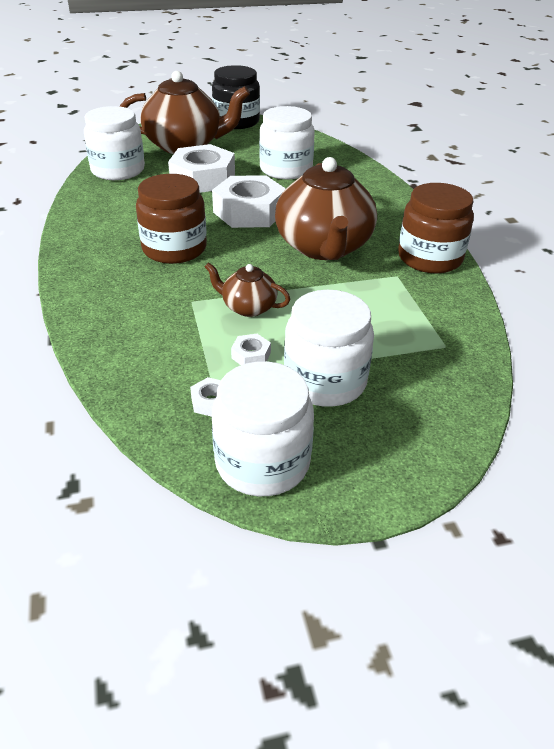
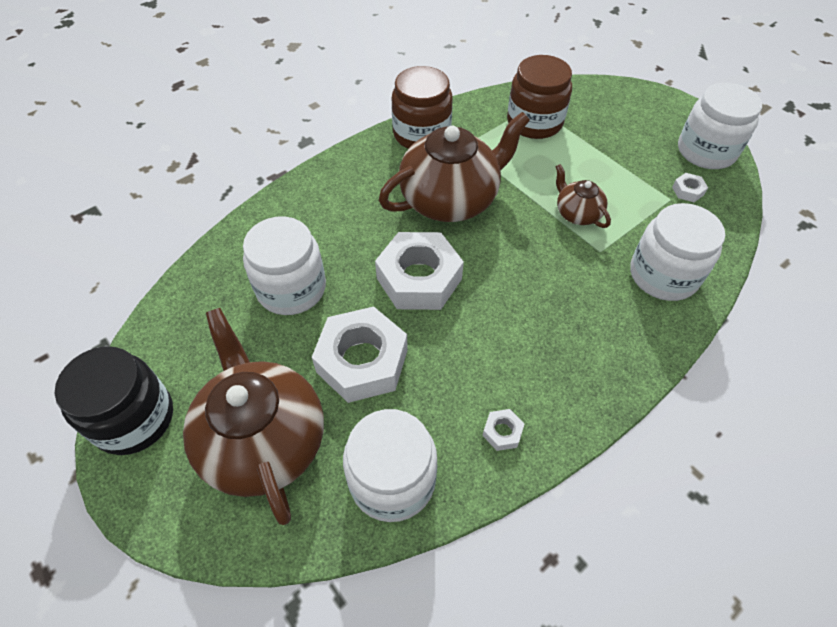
camera: 115 degrees left, 15 degrees up
(174, 249) = (534, 305): brown jar -> brown jar (534, 122)
(248, 307) = (577, 213): brown teapot -> brown teapot turned 150 degrees clockwise
(251, 355) = (628, 190): white nut -> white nut (502, 432)
(325, 381) = (618, 147): white jar -> white jar (663, 275)

